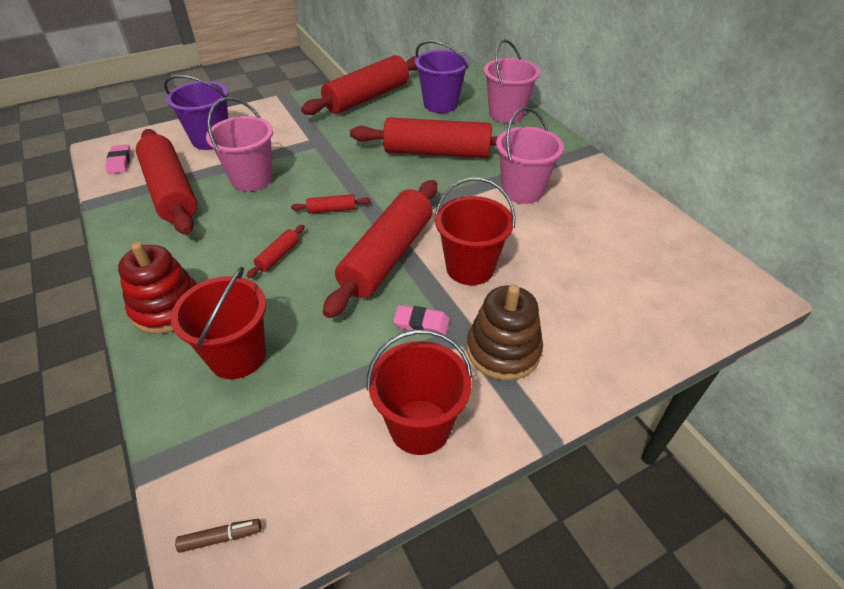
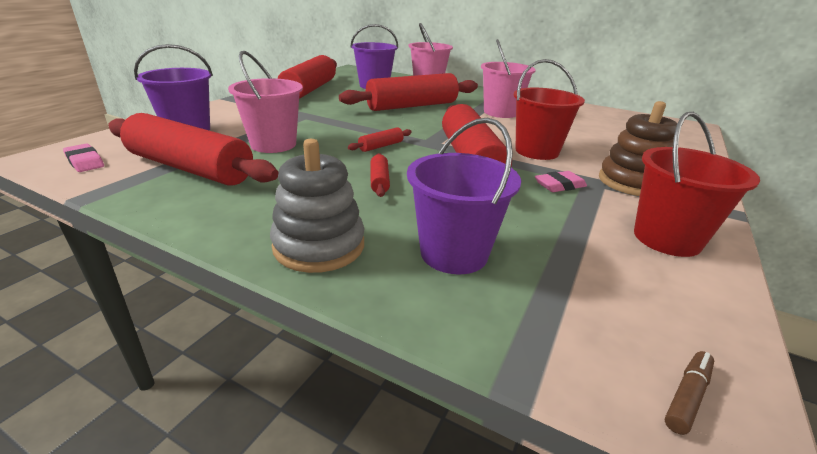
camera: 35 degrees left, 15 degrees down
(167, 308) = (319, 246): red stacking toy -> grey stacking toy
(237, 356) = (454, 253): red bucket -> purple bucket

